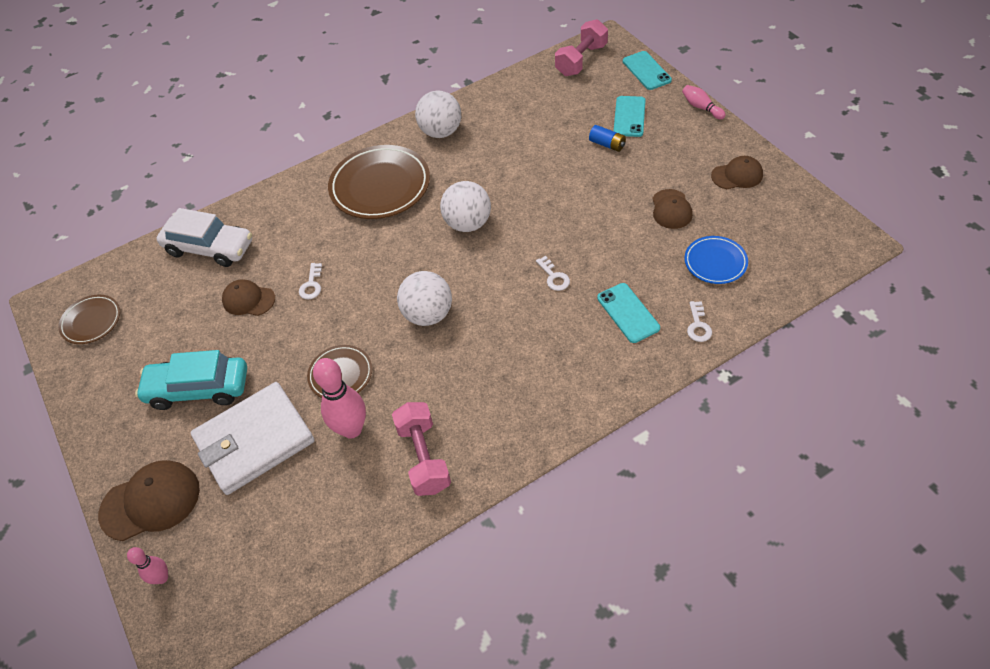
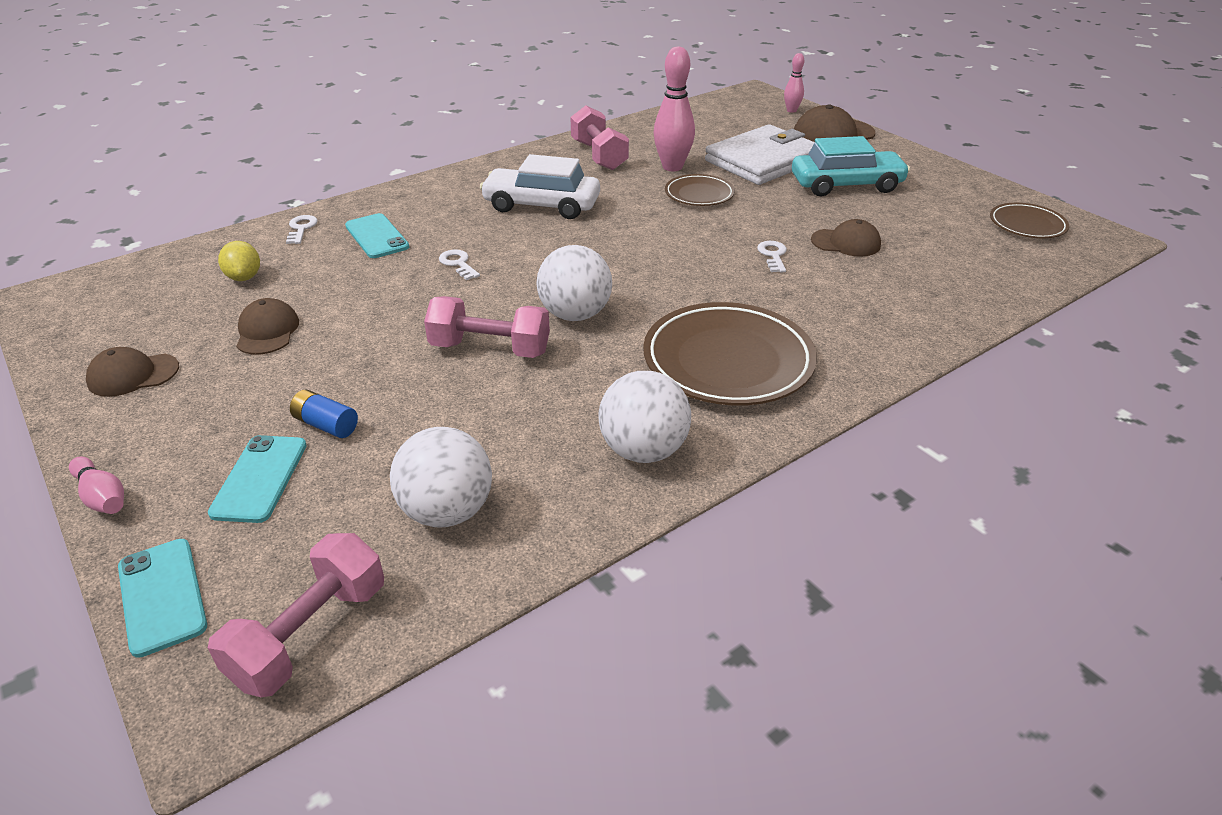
camera: 170 degrees right, 15 degrees down
(209, 248) = (946, 288): white car -> white car (541, 205)
(428, 314) = (614, 233): white ball -> white ball (447, 511)
(523, 195) = (490, 349): none -> pink dumbbell
(715, 262) = (244, 277): blue plate -> yellow lemon

